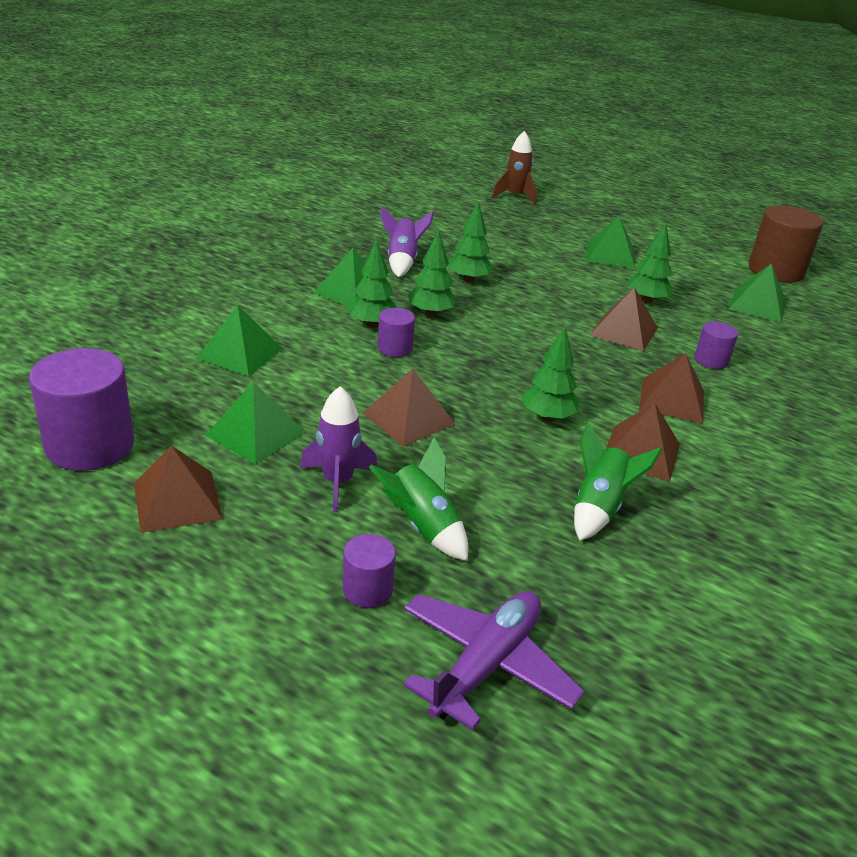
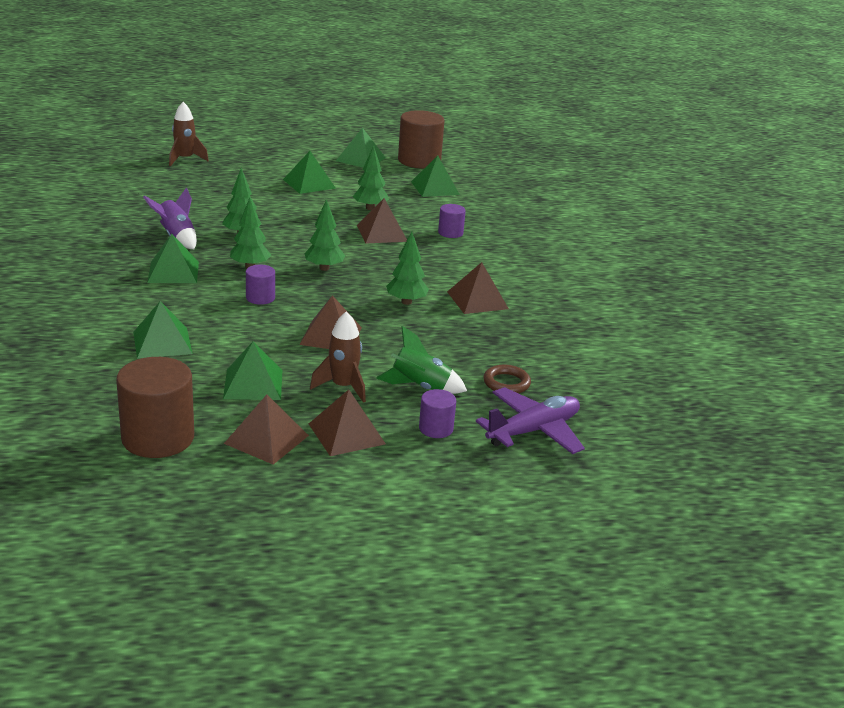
camera: 40 degrees left, 5 degrees down
(90, 445) = (158, 438): purple cylinder -> brown cylinder
(337, 482) = (343, 387): purple rocket -> brown rocket
(372, 324) = (222, 288): green tree -> green tree (324, 268)
(486, 664) = (533, 431): purple plane -> purple plane turned 60 degrees clockwise
(537, 577) = (506, 383): none -> brown ring
(599, 507) = (492, 337): green rocket -> none
(671, 400) = (457, 264): brown pyramid -> brown pyramid (346, 433)
(704, 248) = (361, 159): none -> green pyramid

